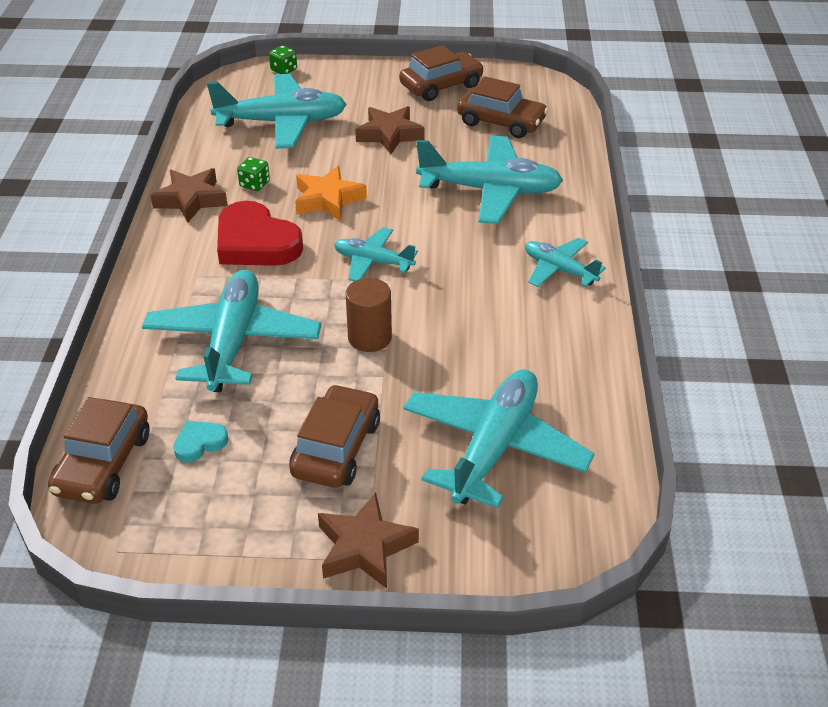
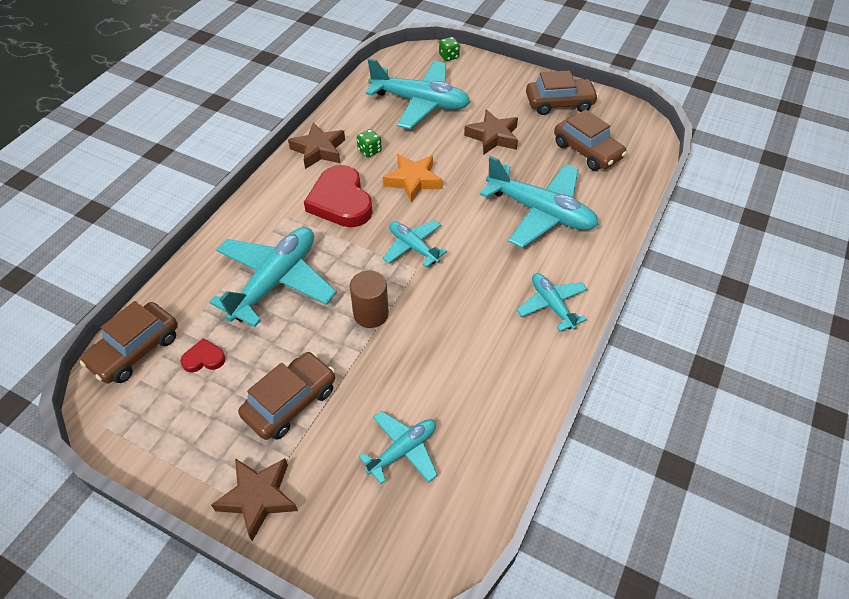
camera: 25 degrees right, 10 degrees up
(199, 443) = (204, 358): turquoise heart -> red heart
(494, 447) = (403, 450): turquoise plane -> turquoise plane, size x0.55

